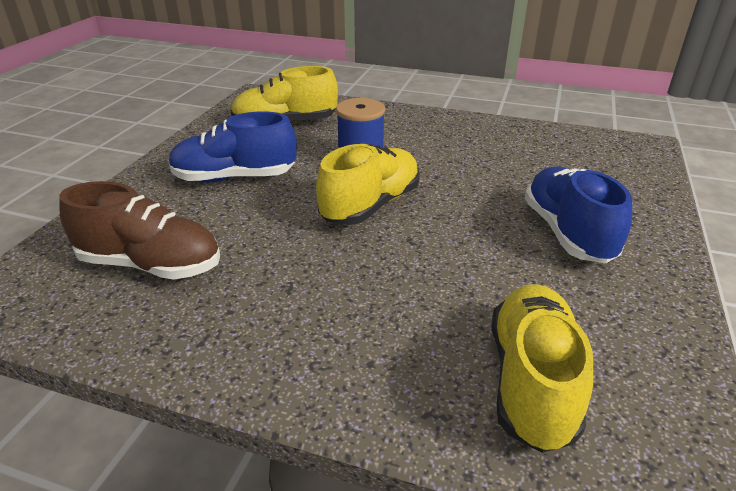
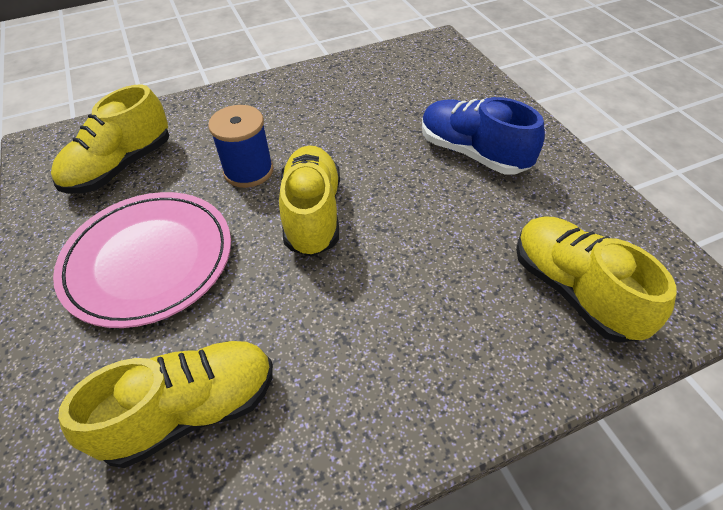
camera: 40 degrees left, 15 degrees up
(151, 265) = (191, 410): brown shoe -> yellow shoe
(234, 178) = (149, 261): blue shoe -> pink plate

